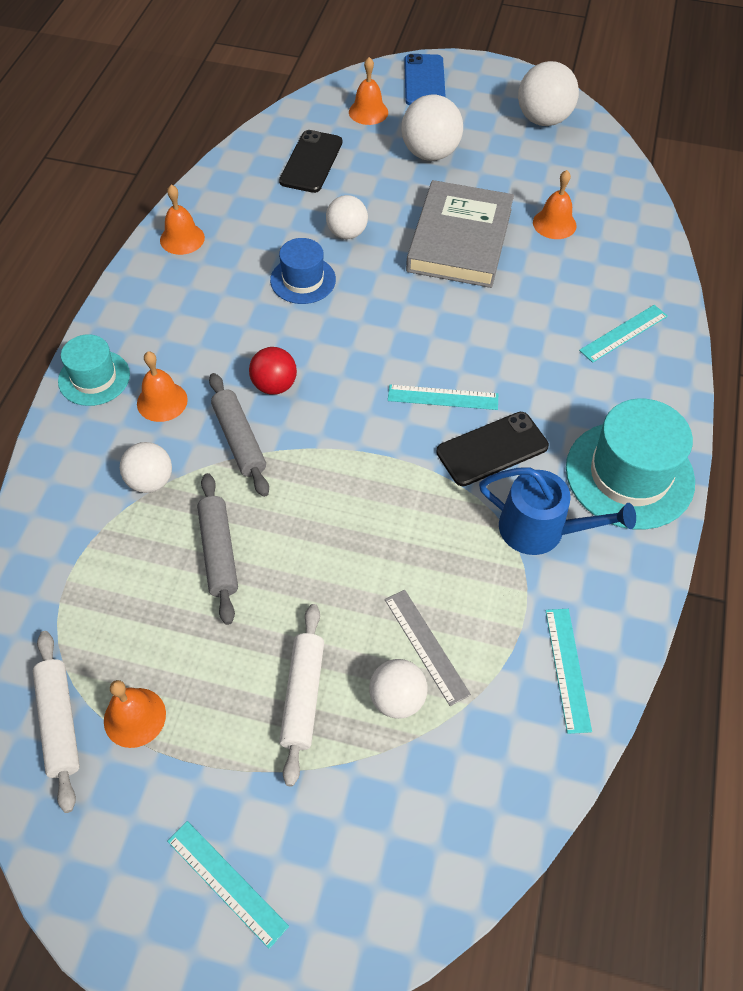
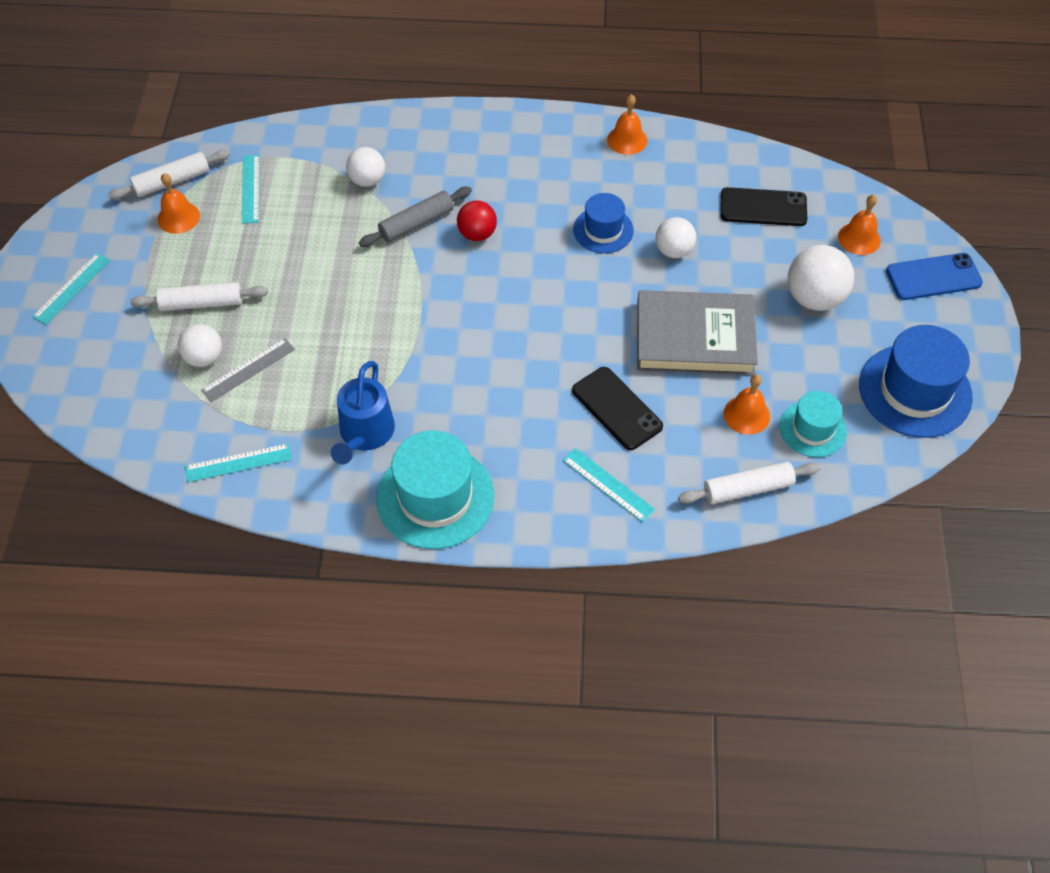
camera: 80 degrees right, 0 degrees up
(94, 378) = (458, 124): turquoise hat -> turquoise hat (812, 429)
(162, 401) = (444, 169): orange bell -> none
(219, 552) = (311, 233): grey rolling pin -> none
(443, 397) = (492, 349): turquoise ruler -> turquoise ruler (251, 189)
(492, 449) = (442, 391): black phone -> black phone (617, 408)
(543, 120) = (915, 391): white ball -> blue hat
(634, 240) = (747, 488): none -> white rolling pin

